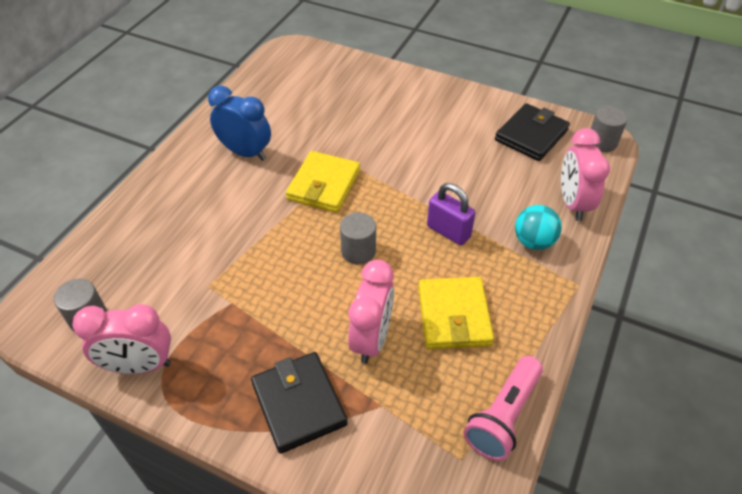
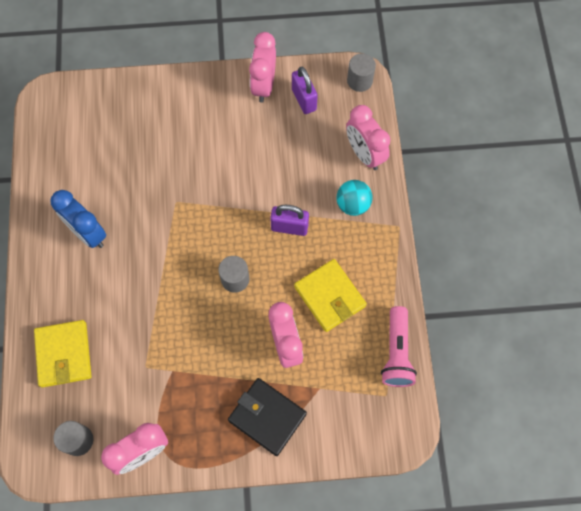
camera: 30 degrees left, 20 degrees up
(245, 153) = (88, 233): blue clock -> blue clock turned 135 degrees counterclockwise
(324, 185) = (172, 232): yellow wallet -> yellow wallet (64, 354)
(496, 110) = (264, 86): none -> pink clock
(531, 135) = (304, 100): black wallet -> purple padlock

